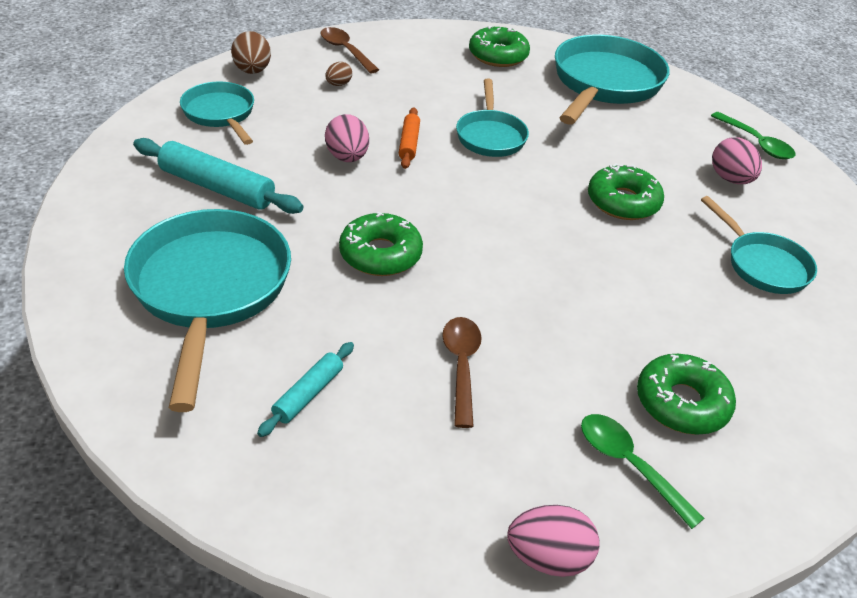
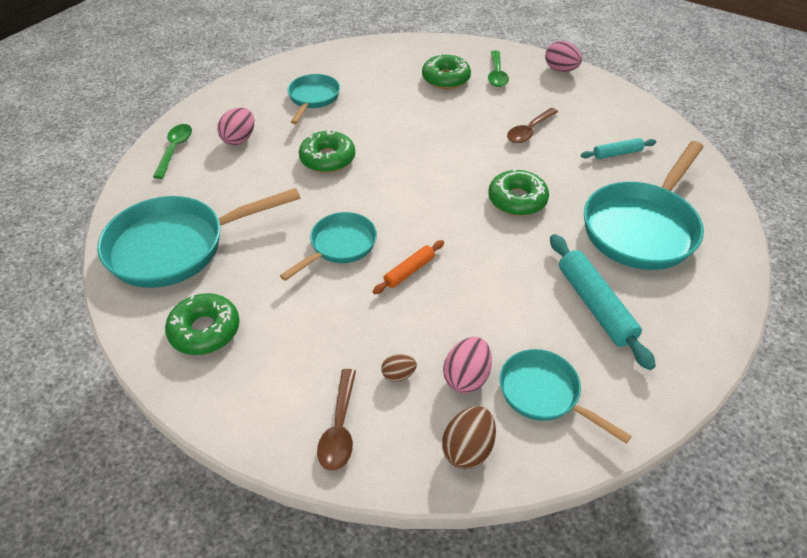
camera: 135 degrees left, 5 degrees up
(220, 114) = (544, 393): turquoise pan -> turquoise pan turned 120 degrees clockwise
(347, 157) = (470, 283): pink egg -> pink egg (466, 377)

